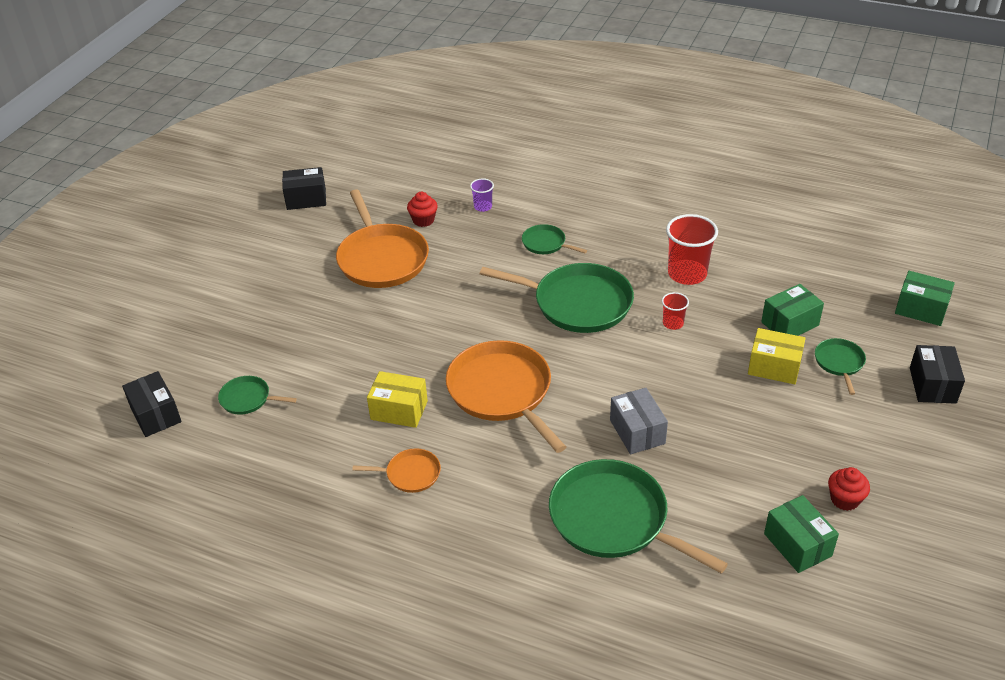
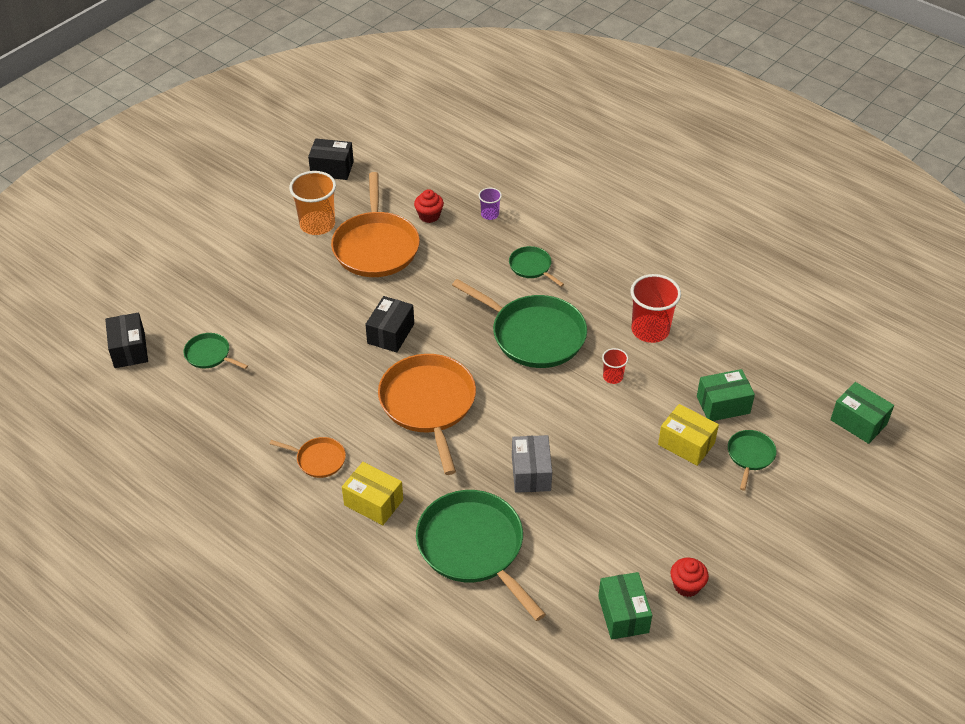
camera: 15 degrees right, 5 degrees up
(312, 251) = (317, 224): none -> orange cup
(399, 410) = (332, 398): yellow box -> yellow box (373, 502)
(932, 385) = (827, 500): black box -> black box (391, 333)

